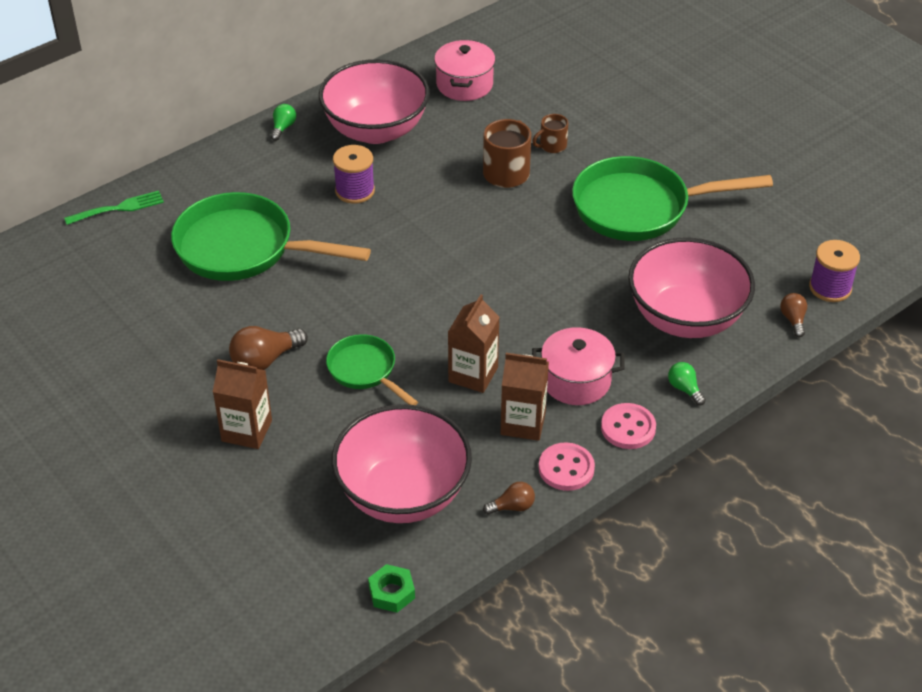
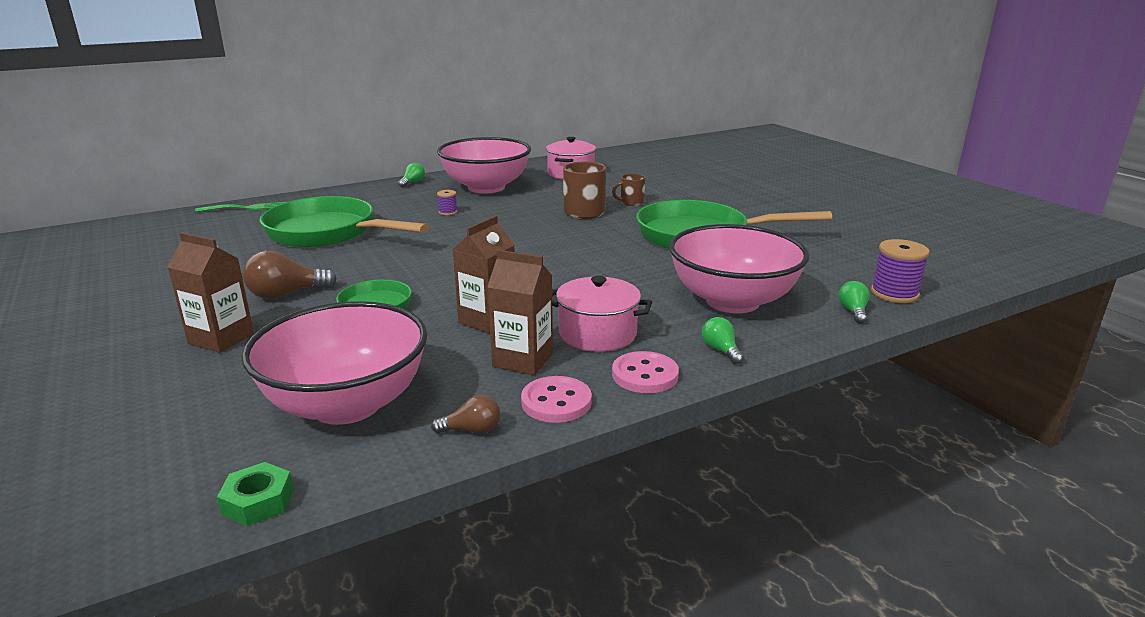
camera: 10 degrees right, 20 degrees down
(355, 191) = (448, 212): purple spool -> purple spool, size x0.54
(793, 320) = (853, 311): brown light bulb -> green light bulb

